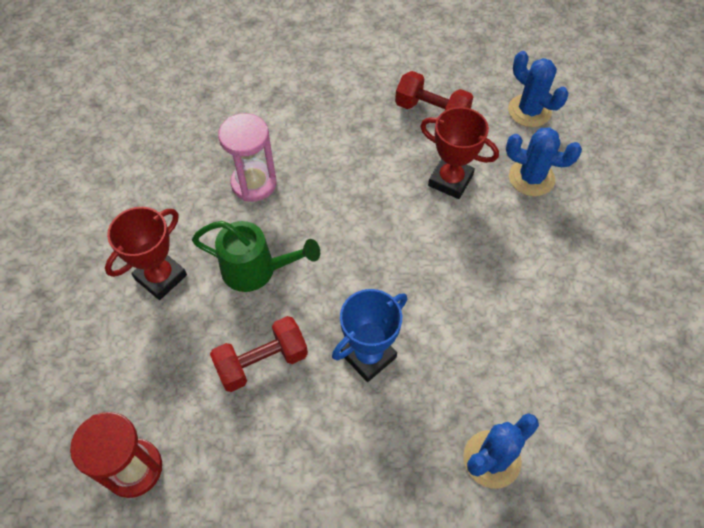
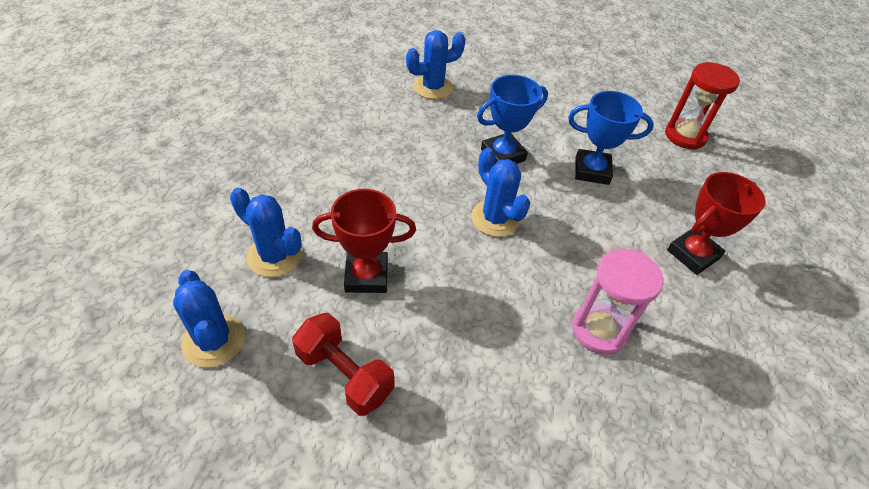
camera: 170 degrees left, 10 degrees down
(256, 270) = (596, 238): green watering can -> none
(262, 362) = (592, 171): red dumbbell -> blue trophy
(358, 265) = (495, 218): none -> blue cactus
(450, 180) = (366, 276): red trophy -> red trophy turned 45 degrees counterclockwise

